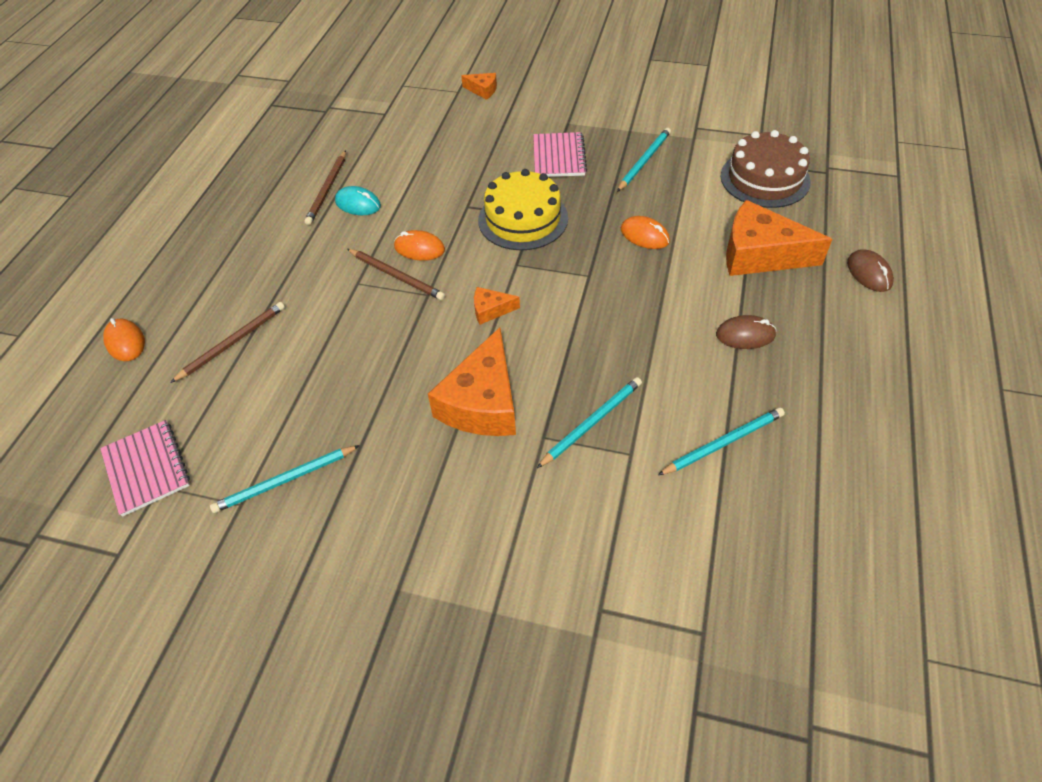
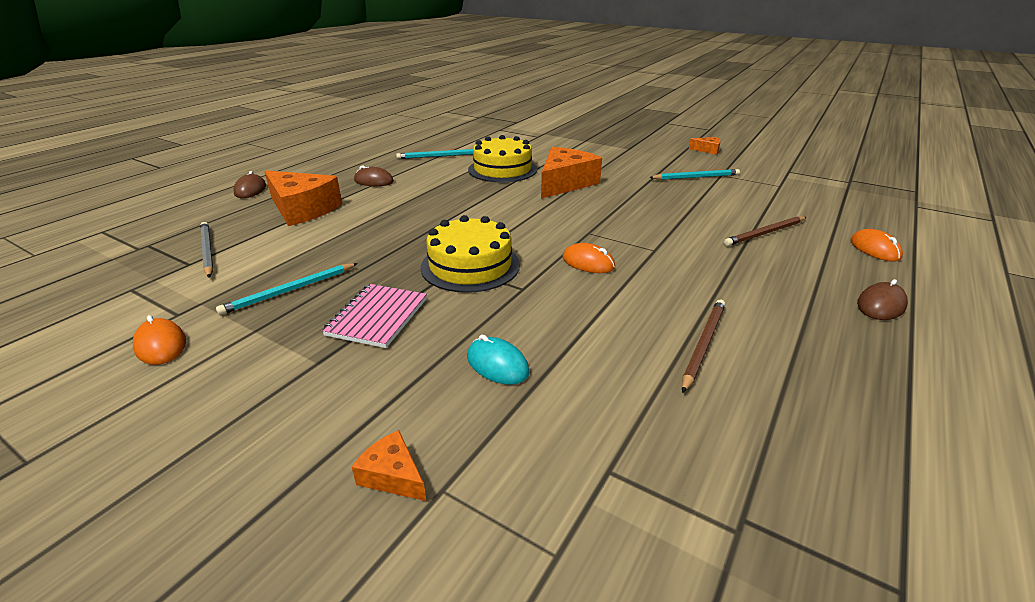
camera: 165 degrees left, 20 degrees down
(147, 468) = (794, 191): pink notebook -> none
(175, 258) = (881, 305): none -> brown mouse
(358, 204) = (657, 317): turquoise mouse -> turquoise mouse (497, 364)
(396, 276) = (615, 247): brown pencil -> none
(491, 310) = (538, 216): orange cheese -> orange cheese (707, 150)
(592, 422) = (502, 169): turquoise pencil -> yellow cake
(644, 235) = (372, 234): orange mouse -> orange mouse (161, 345)
(765, 179) = (207, 251): brown cake -> grey pencil

